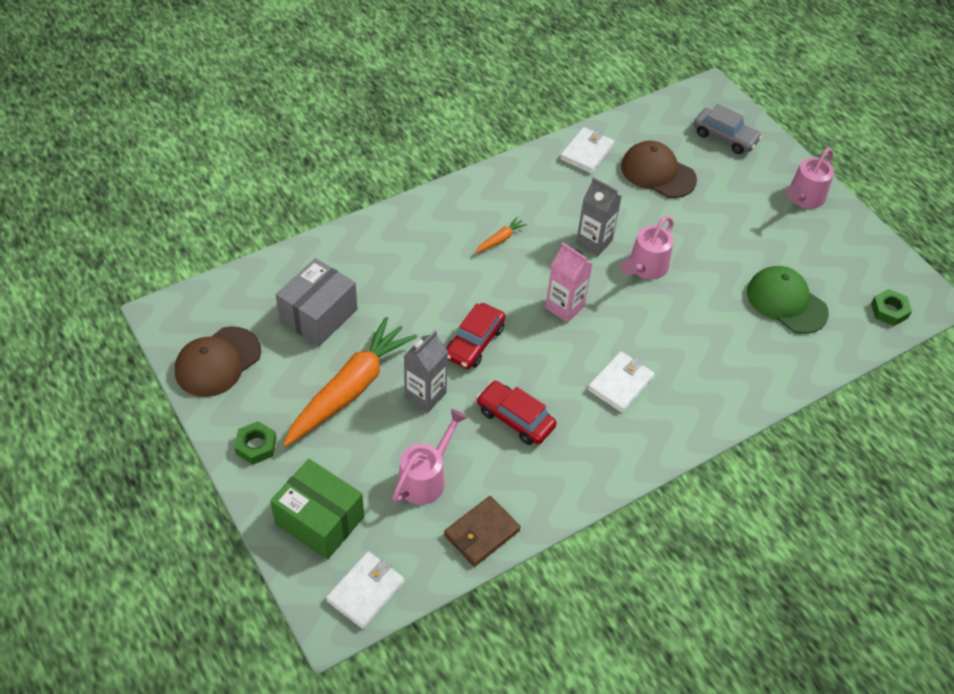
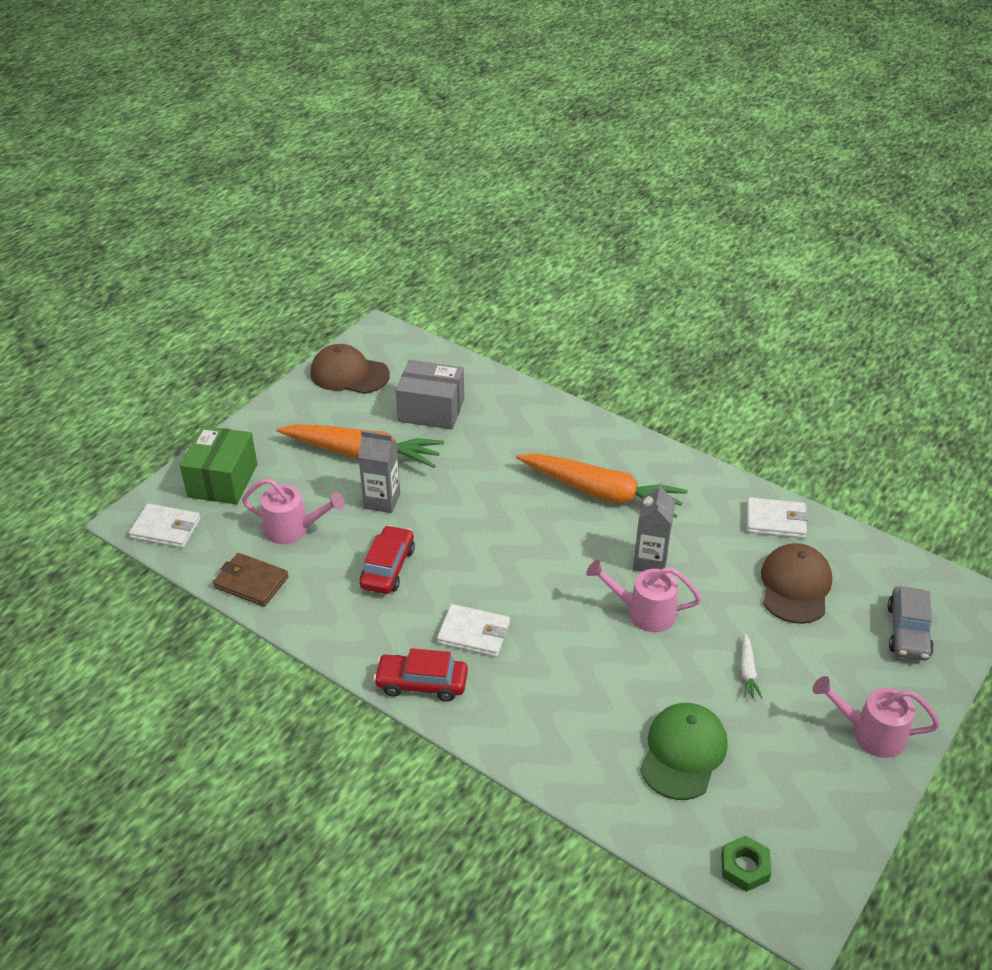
camera: 70 degrees right, 10 degrees down
(256, 446) = (278, 422): green nut -> none
(474, 343) = (461, 514): red car -> red car (421, 683)
(500, 239) = (601, 493): orange carrot -> orange carrot, size x2.47
(564, 307) = (546, 564): pink carton -> none
(726, 235) = (747, 671): none -> white carrot

